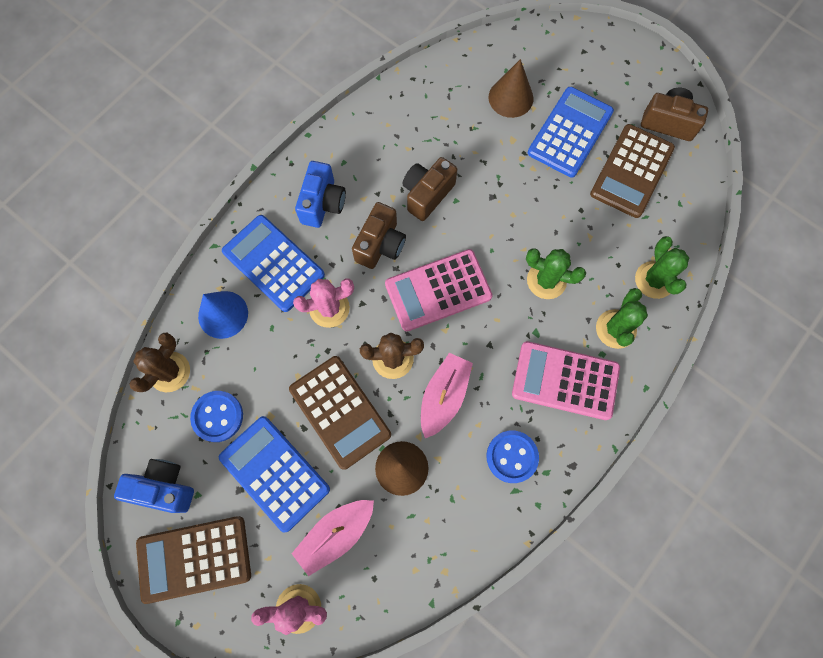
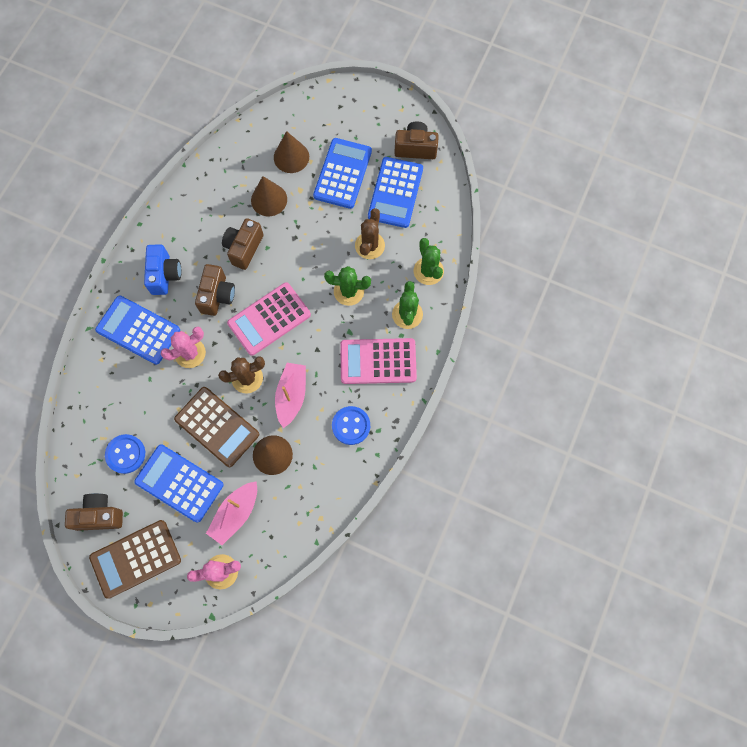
camera: 15 degrees left, 0 degrees up
(164, 487) = (99, 515): blue camera -> brown camera
(169, 372) = (80, 431): brown cactus -> brown cactus (369, 245)
(223, 314) = (109, 378): blue cone -> none
(471, 143) = (269, 199): none -> brown cone
(631, 171) = (395, 193): brown calculator -> blue calculator

